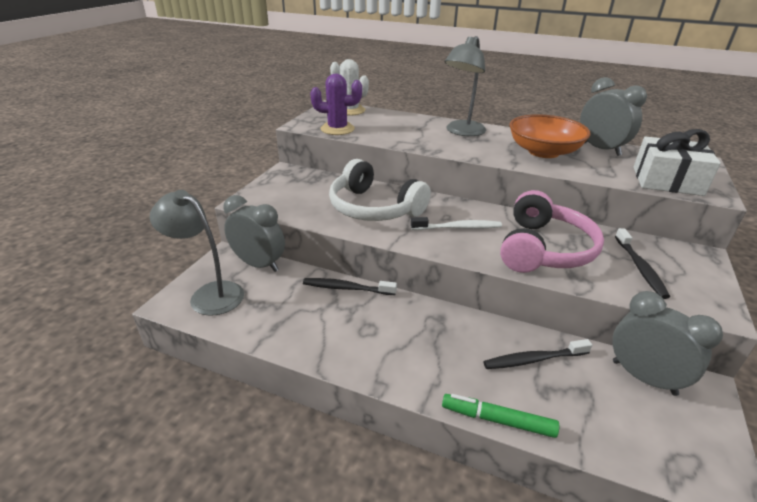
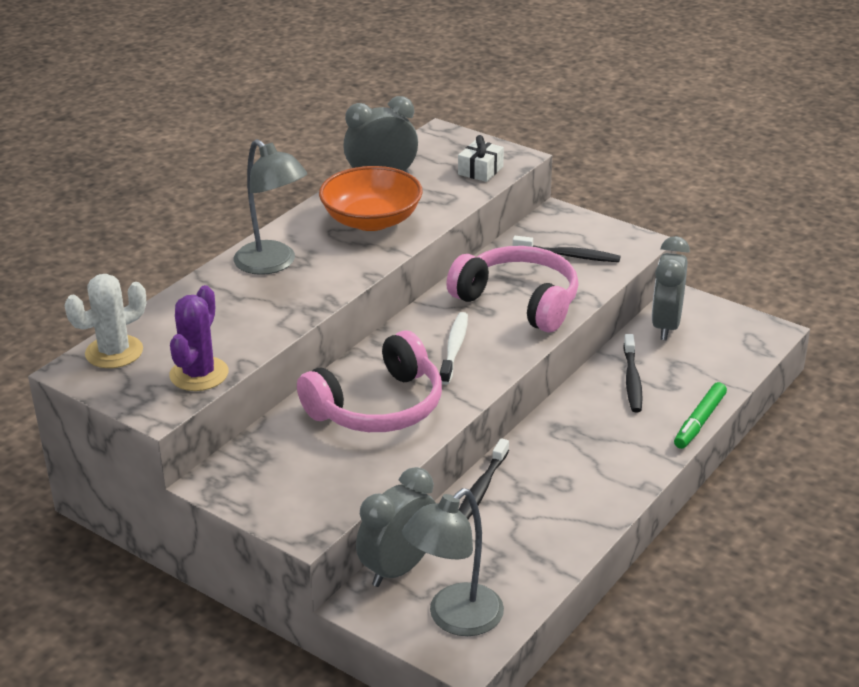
camera: 75 degrees left, 0 degrees up
(374, 208) = (378, 406): white headphones -> pink headphones
(643, 377) = (666, 326): grey clock -> grey clock turned 45 degrees counterclockwise
(667, 181) = (480, 170): white gift -> white gift, size x0.57

